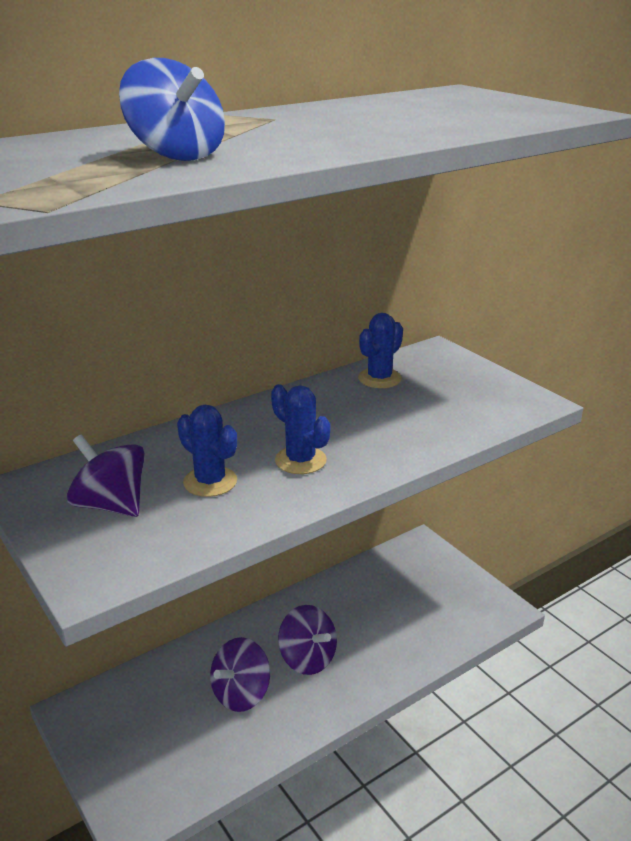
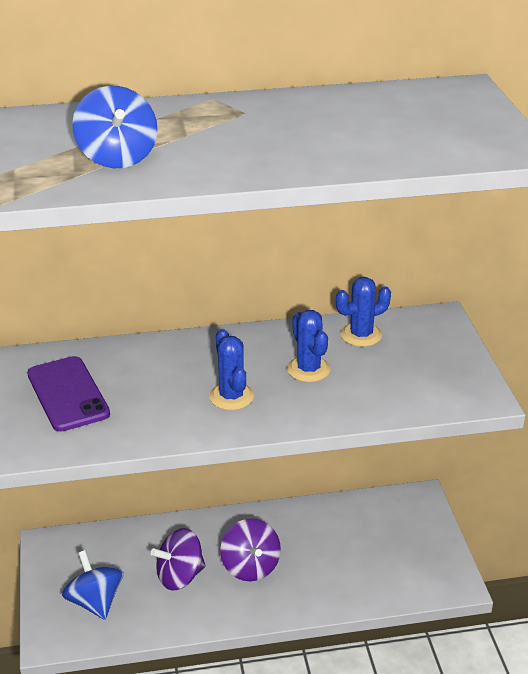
camera: 25 degrees right, 5 degrees up
(111, 505) = (68, 394): purple spinning top -> purple phone
(163, 755) = (95, 602): none -> blue spinning top
(210, 482) = (150, 395): blue cactus -> blue cactus (308, 369)

